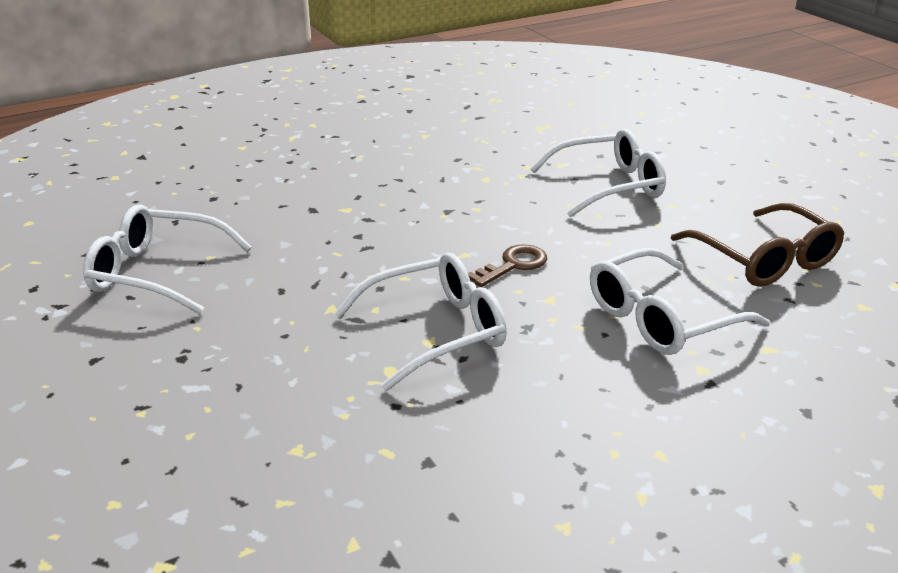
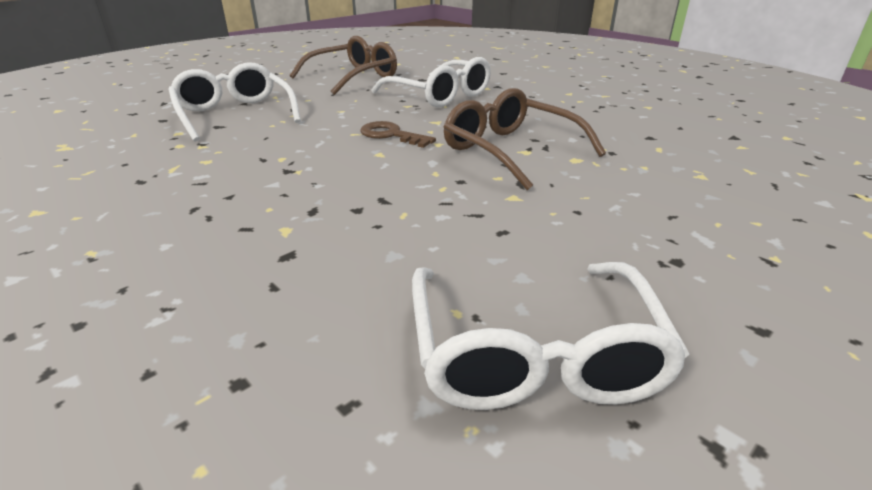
camera: 105 degrees left, 0 degrees up
(437, 331) = (509, 150): white glasses -> brown glasses

